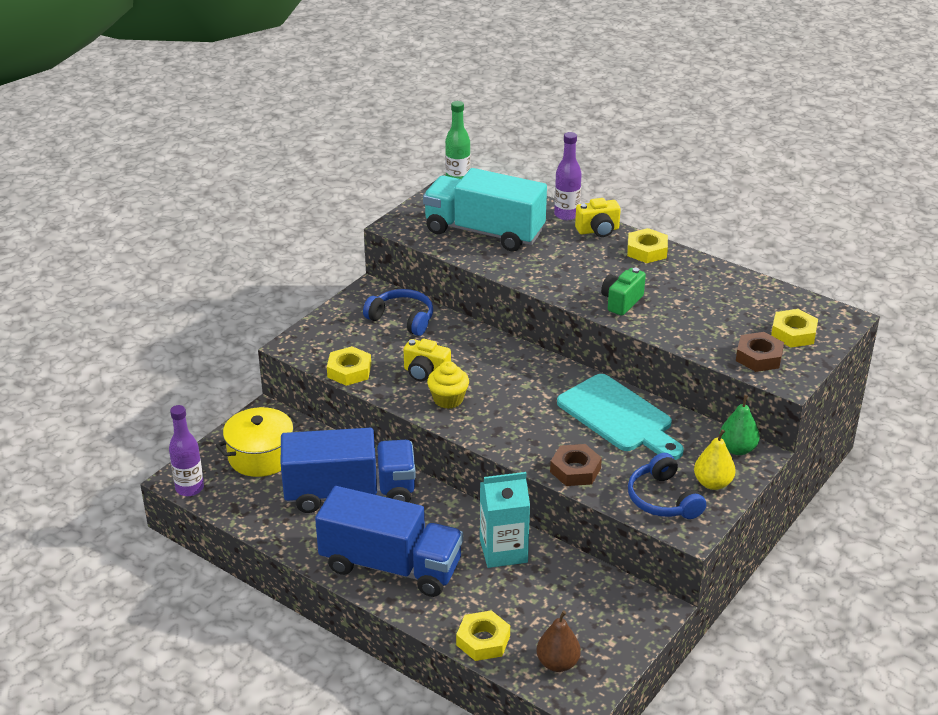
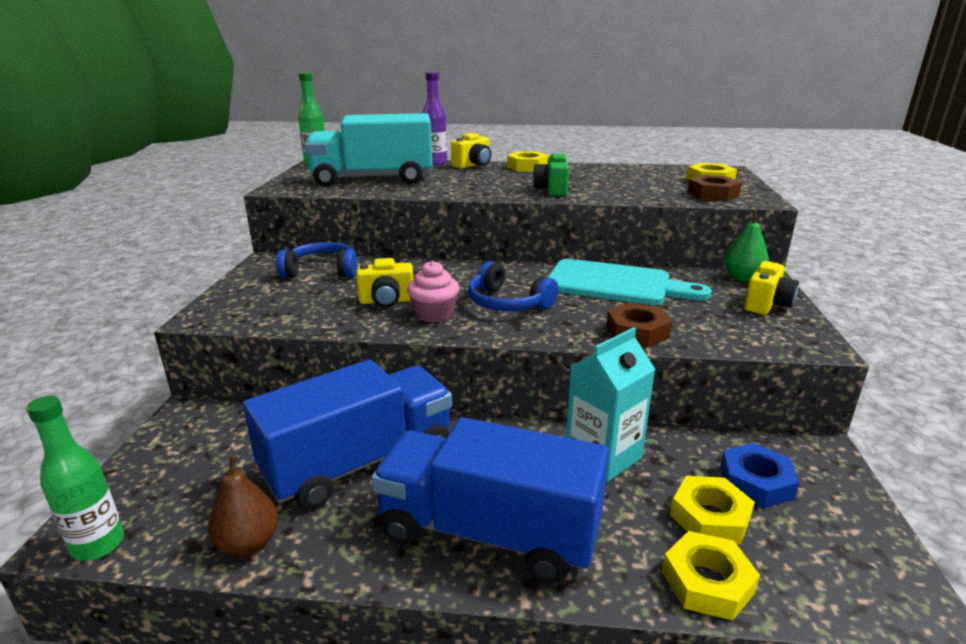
camera: 30 degrees left, 10 degrees down
(189, 488) = (98, 544): purple bottle -> green bottle
(261, 456) = (203, 461): yellow pot -> none
(349, 371) = (293, 321): yellow nut -> yellow nut (710, 517)
(391, 566) = (488, 532): blue truck -> blue truck turned 150 degrees counterclockwise
(448, 399) = (434, 314): yellow cupcake -> pink cupcake
(557, 663) = (824, 567): brown pear -> brown pear (248, 544)
(583, 607) = (756, 482): none -> blue nut
(663, 499) = (749, 329): blue headphones -> blue headphones (507, 303)
(712, 483) = (766, 305): yellow pear -> yellow camera

